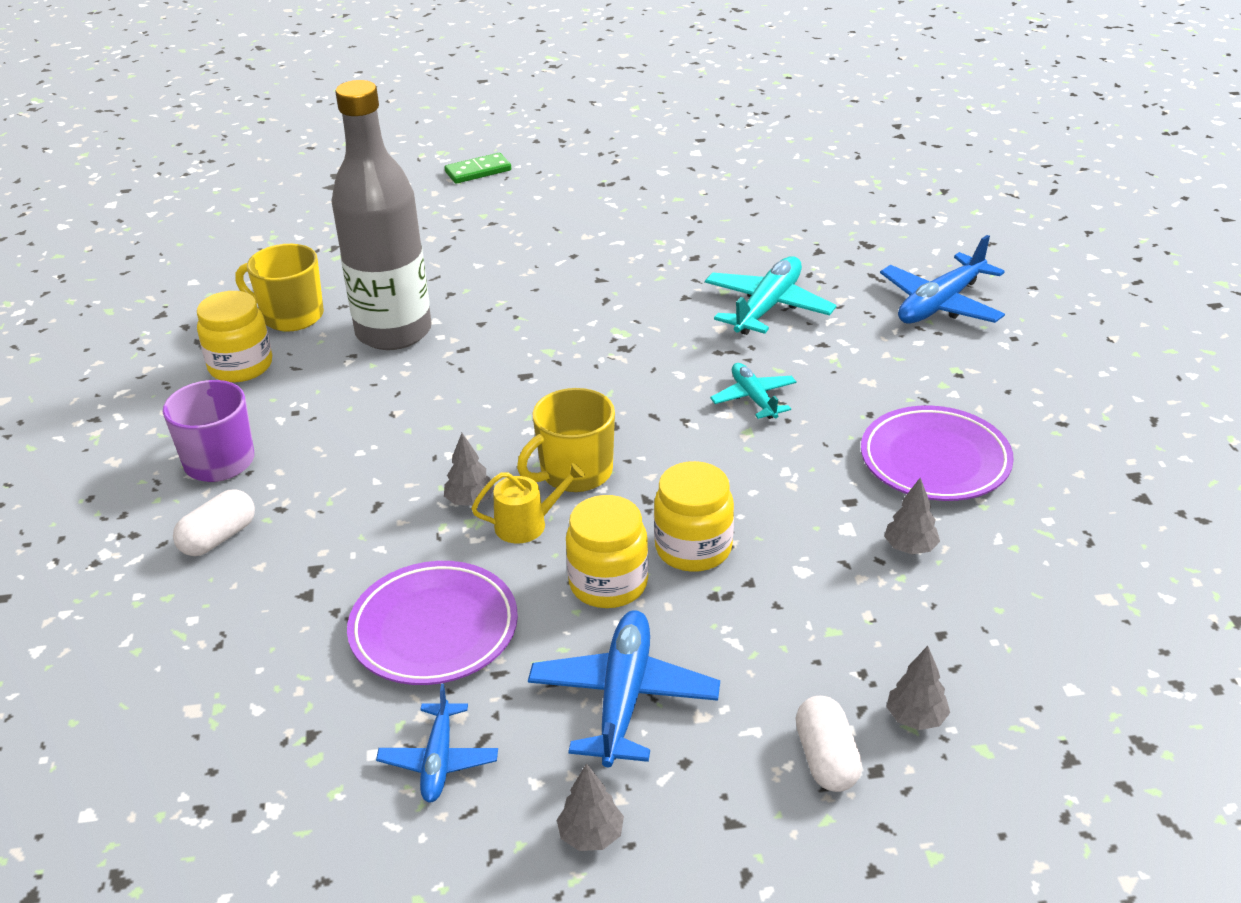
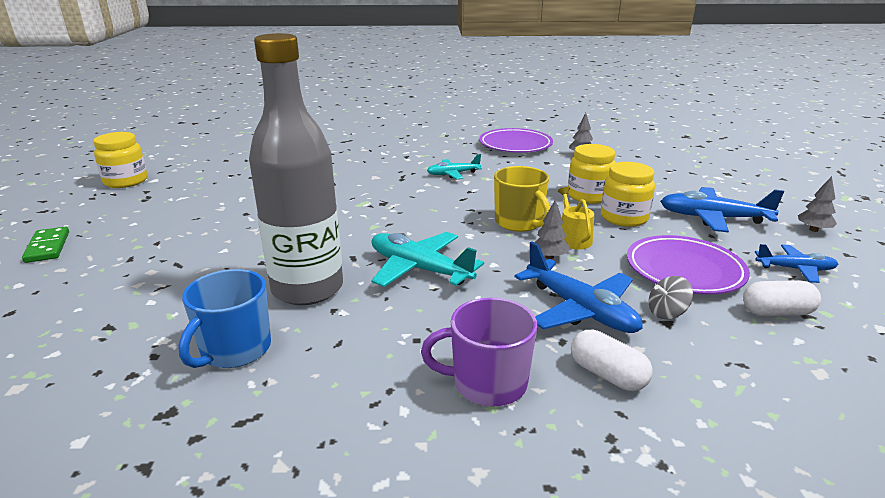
camera: 85 degrees left, 10 degrees down
(241, 366) = (317, 381): yellow jar -> yellow jar (126, 181)
(291, 316) = (235, 350): yellow mug -> blue mug
(327, 597) = (667, 313): none -> grey spinning top
(768, 307) = (360, 164): turquoise plane -> turquoise plane (419, 269)
(826, 759) = (726, 181): white capsule -> white capsule (776, 312)
(916, 718) = (692, 164): grey tree -> none
(940, 304) = (382, 132): blue plane -> blue plane (580, 310)

